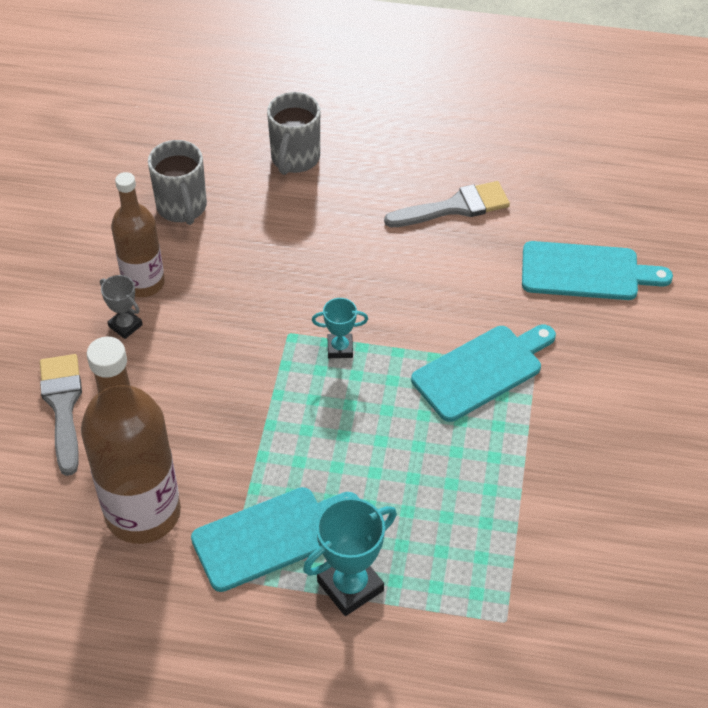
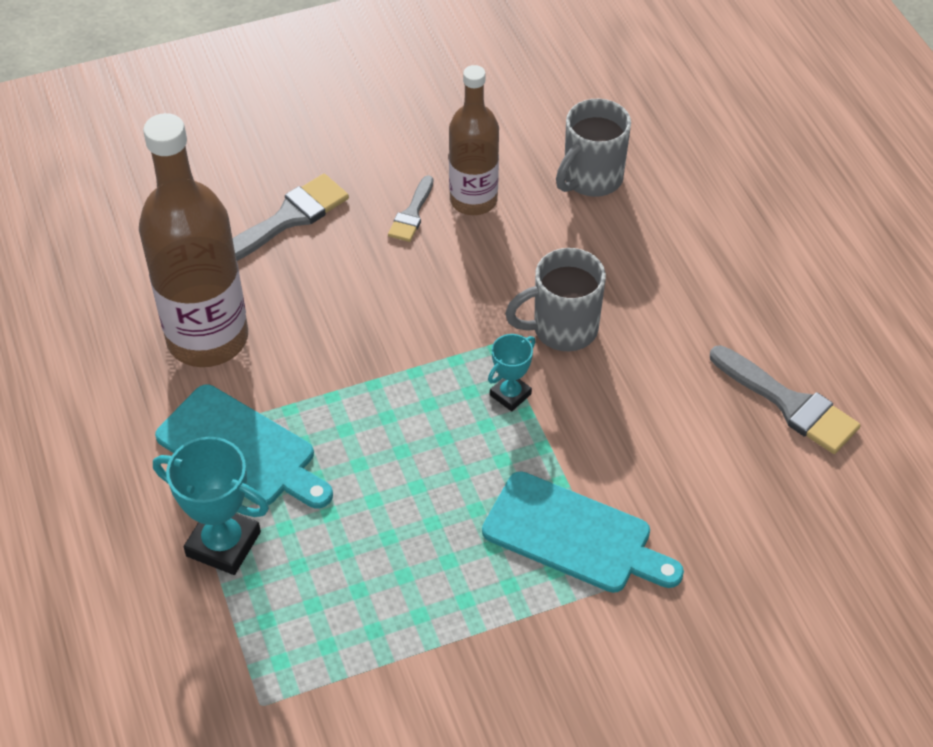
camera: 60 degrees right, 0 degrees up
(125, 325) = (412, 213): grey trophy -> grey brush
(294, 159) = (734, 233): grey mug -> grey mug (562, 329)
(340, 348) = (510, 394): turquoise trophy -> turquoise trophy turned 75 degrees clockwise
(586, 272) = (799, 576): turquoise cutting board -> none

